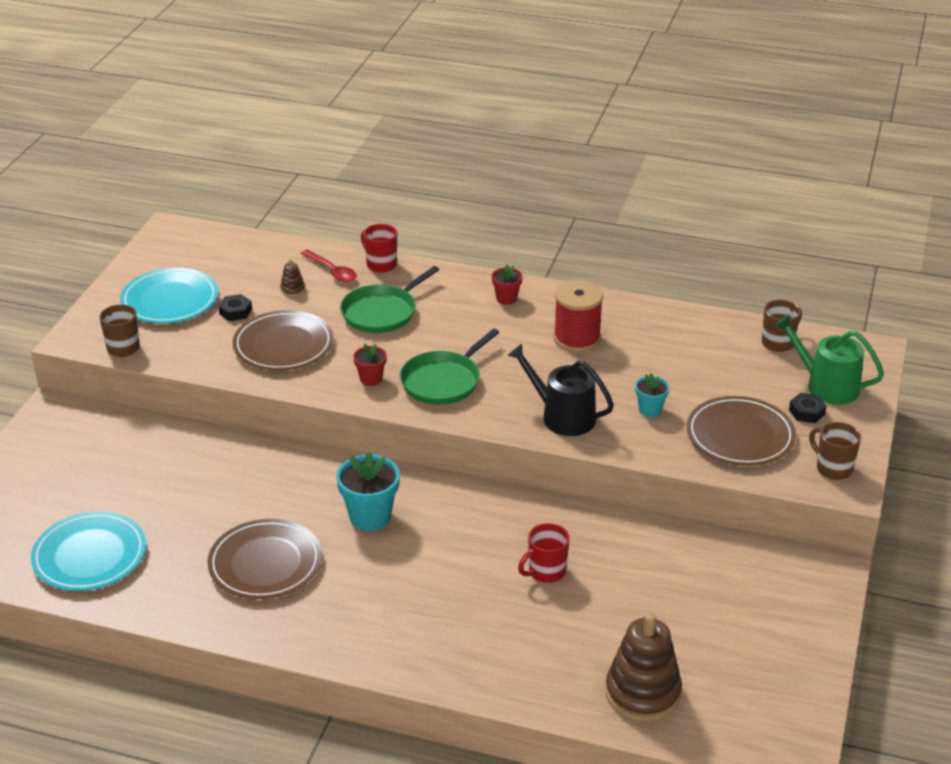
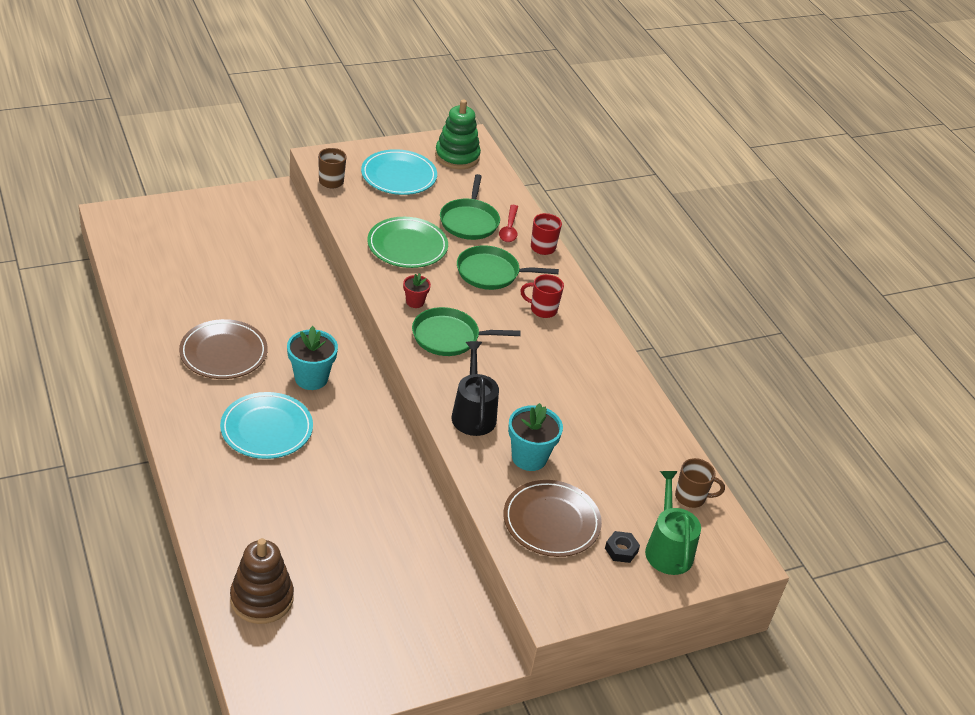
camera: 45 degrees right, 5 degrees up
(90, 556) = (163, 276): turquoise plate -> turquoise plate (266, 429)
(187, 250) = (457, 156): none -> green stacking toy
(235, 312) = (418, 208): black nut -> none
(283, 345) = (407, 246): brown plate -> green plate
(292, 289) = (469, 221): brown stacking toy -> green pan
(506, 298) = (575, 325): red flower pot -> none
(546, 572) = (337, 492): red mug -> red mug (542, 309)
(577, 338) = (570, 382): red spool -> none
(650, 410) = (529, 457): turquoise flower pot -> turquoise flower pot, size x1.77
(833, 468) = (567, 594): brown mug -> none

